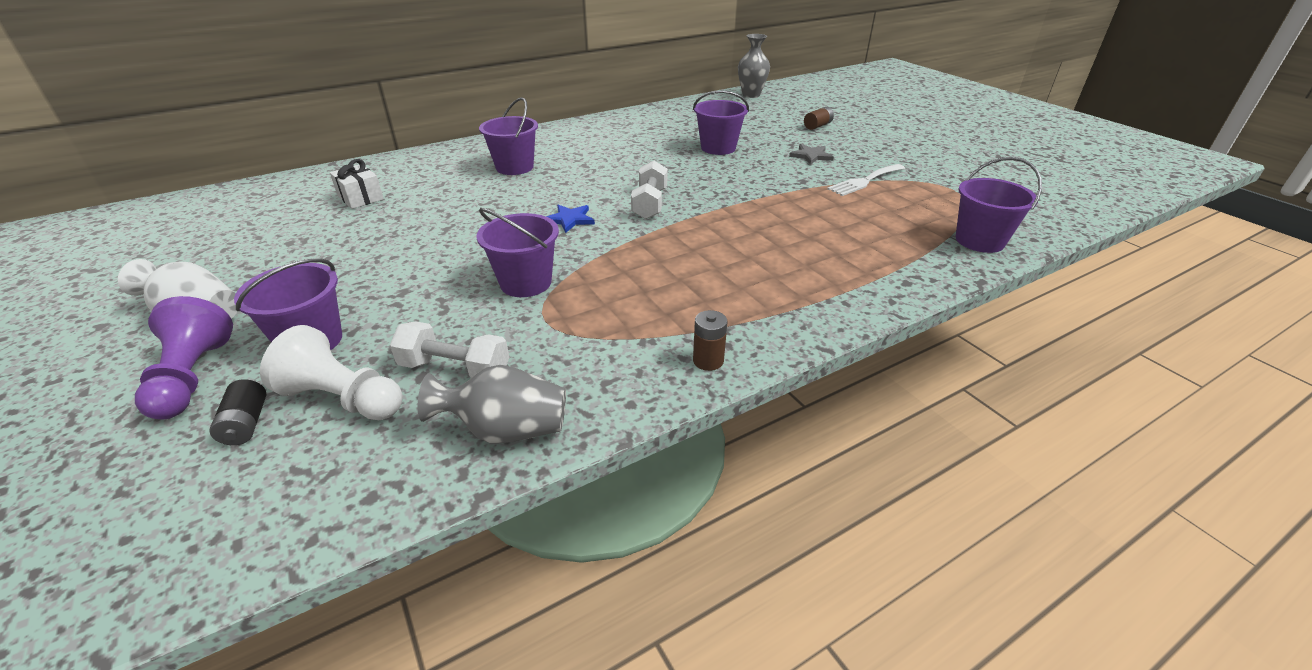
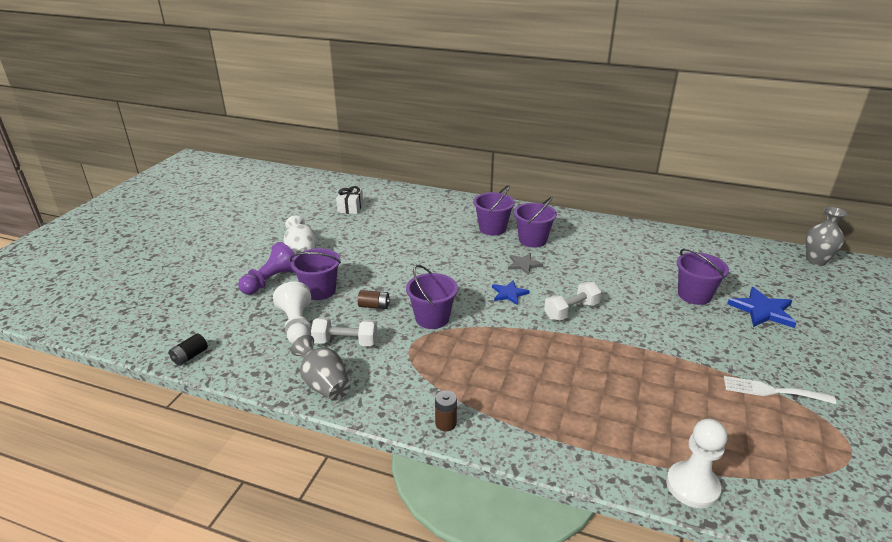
camera: 50 degrees right, 5 degrees down
(246, 424) = (261, 313): black battery -> black battery (190, 356)
(360, 198) = (432, 221): white gift -> white gift (350, 208)
(455, 369) = (345, 342): white dumbbell -> white dumbbell turned 60 degrees counterclockwise
(775, 137) = (762, 310): none -> blue star
(811, 156) = (764, 343): grey star -> grey star (523, 265)
(817, 126) = (826, 321): brown battery -> brown battery (374, 306)
(934, 267) = (692, 486): none -> white pawn
(979, 241) = (779, 501): purple bucket -> purple bucket (492, 228)

